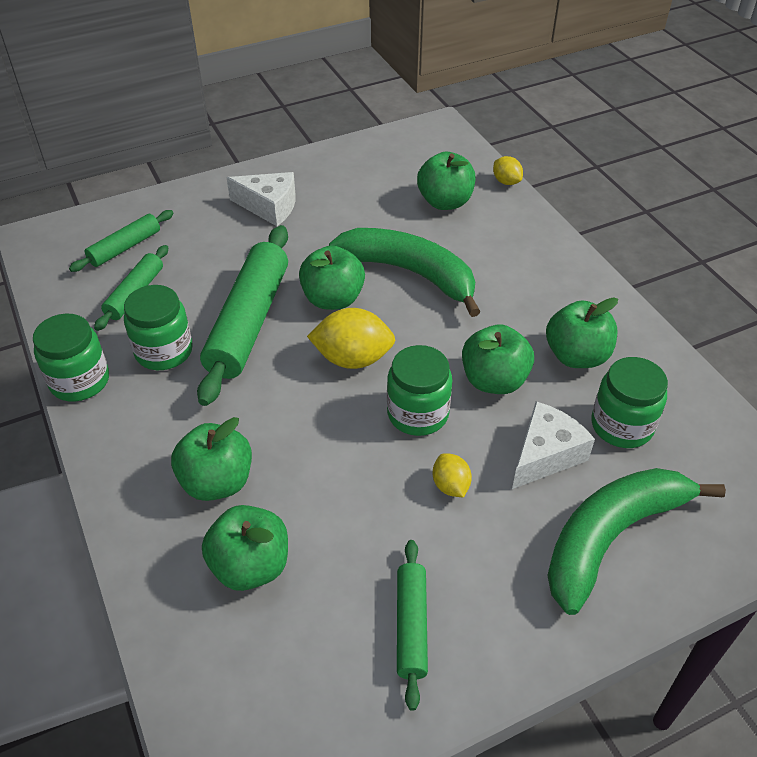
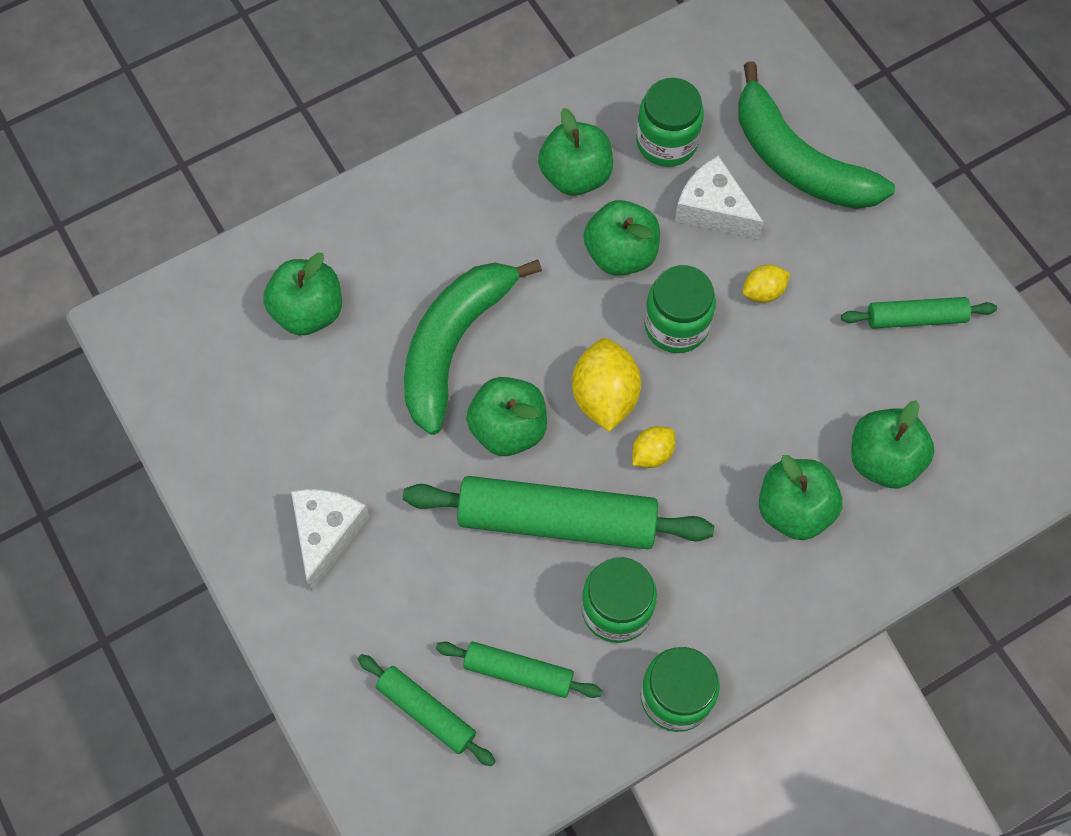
camera: 95 degrees left, 20 degrees up
(506, 182) = (261, 239): yellow lemon -> yellow lemon (652, 453)

